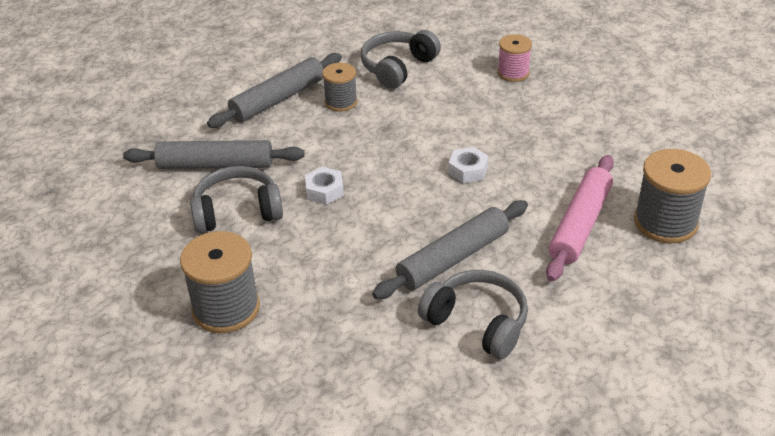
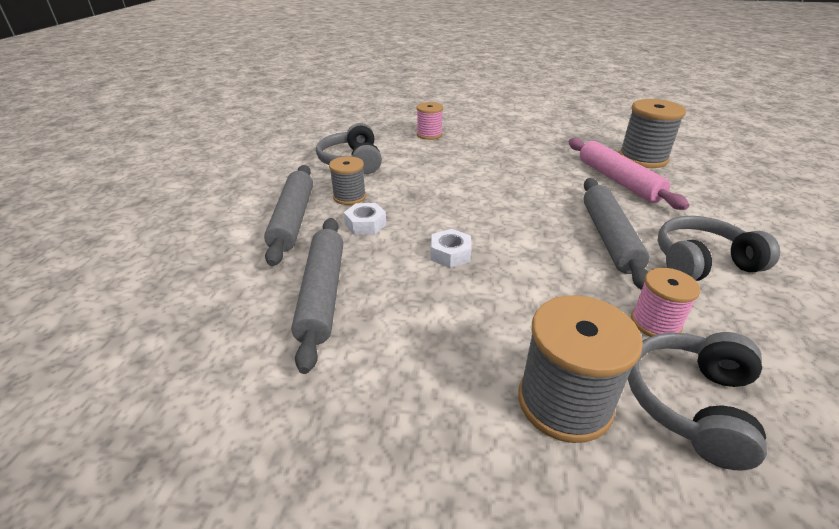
camera: 50 degrees left, 5 degrees down
(215, 165) = (322, 294): grey rolling pin -> grey rolling pin turned 45 degrees counterclockwise
(237, 211) = (412, 315): grey headphones -> grey headphones (690, 403)
(353, 321) = (655, 323): none -> pink spool
(468, 170) = (509, 189): white nut -> white nut (365, 224)

